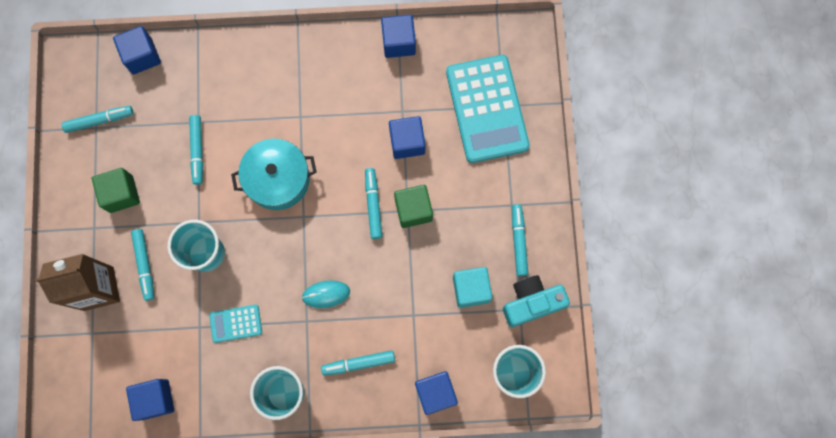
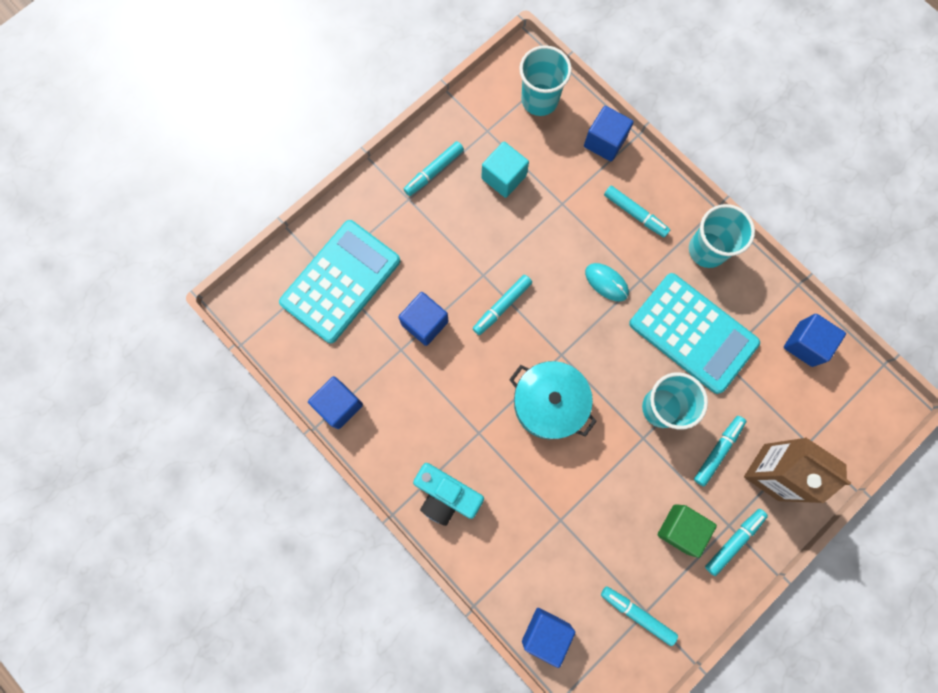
camera: 130 degrees left, 0 degrees up
(197, 151) = (586, 496): turquoise marker -> turquoise marker (734, 541)
(236, 323) = (693, 333): turquoise calculator -> turquoise calculator, size x2.18
(413, 210) = (478, 271): green cube -> none
(531, 302) = (474, 126): turquoise camera -> turquoise camera (446, 495)

